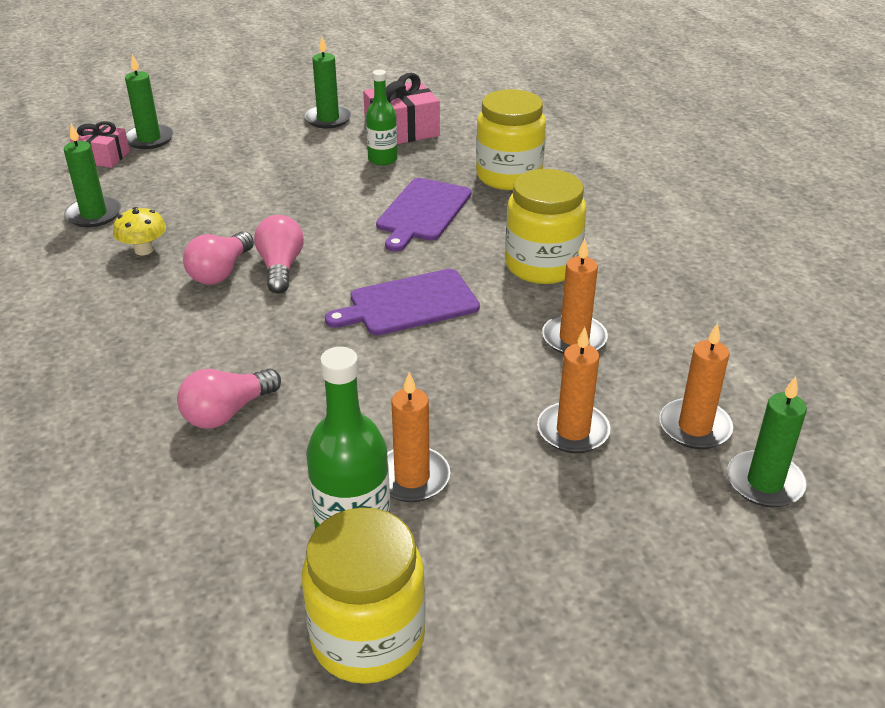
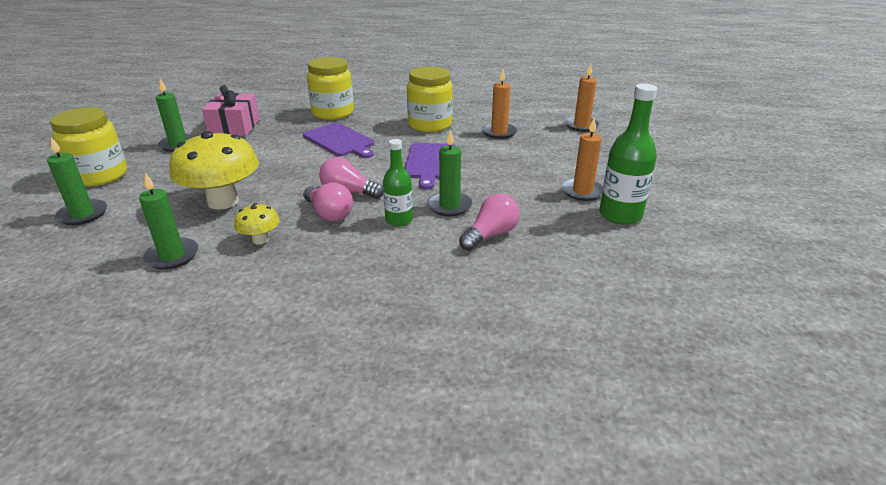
camera: 65 degrees left, 5 degrees down
(103, 157) = (75, 240): pink gift -> none
(213, 197) = (223, 201): none -> yellow mushroom
(227, 412) = (490, 235): pink light bulb -> pink light bulb turned 120 degrees counterclockwise
(368, 638) = (693, 224): yellow jar -> yellow jar (100, 176)
(382, 159) = (261, 139): green bottle -> green bottle (399, 220)
(573, 431) = (569, 148): orange candle -> none
(764, 482) = (623, 123): green candle -> green candle (449, 206)

